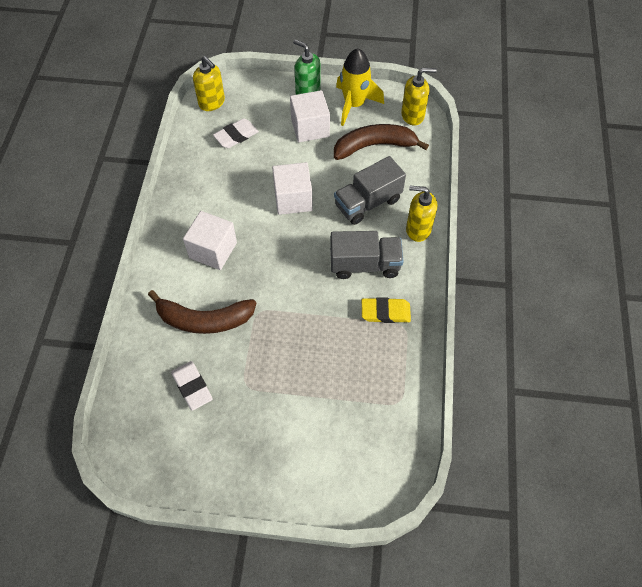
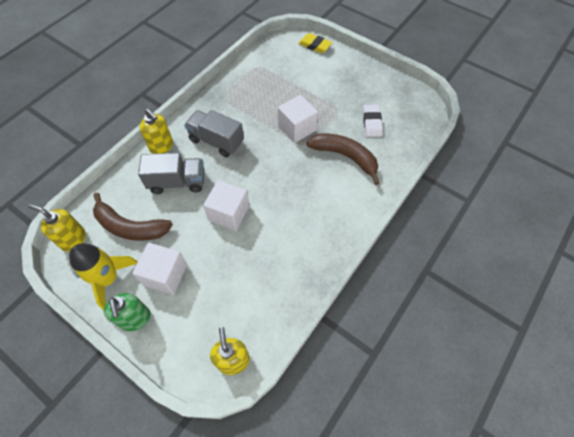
camera: 150 degrees left, 0 degrees up
(213, 250) = (314, 202): white cube -> white cube (297, 128)
(236, 136) = (234, 302): white eraser -> none
(385, 312) = (227, 109): yellow eraser -> yellow eraser (315, 45)

